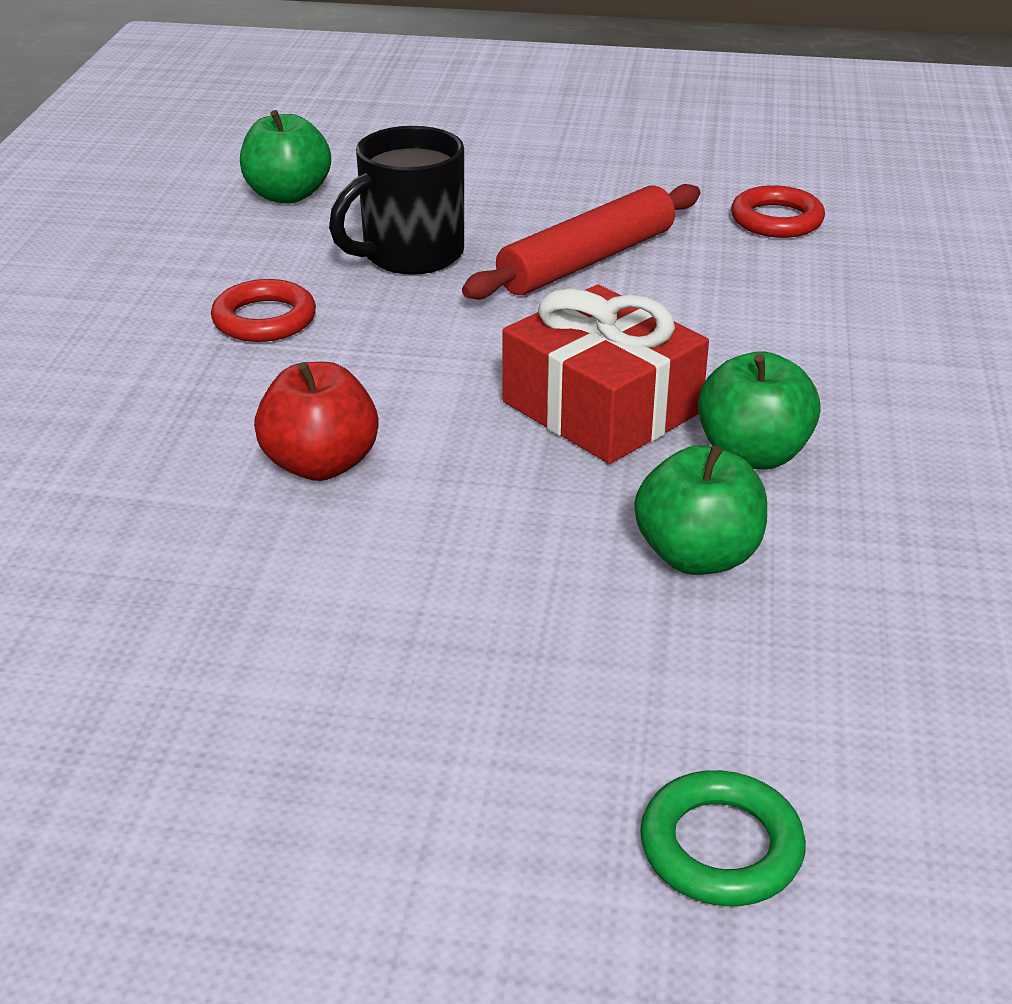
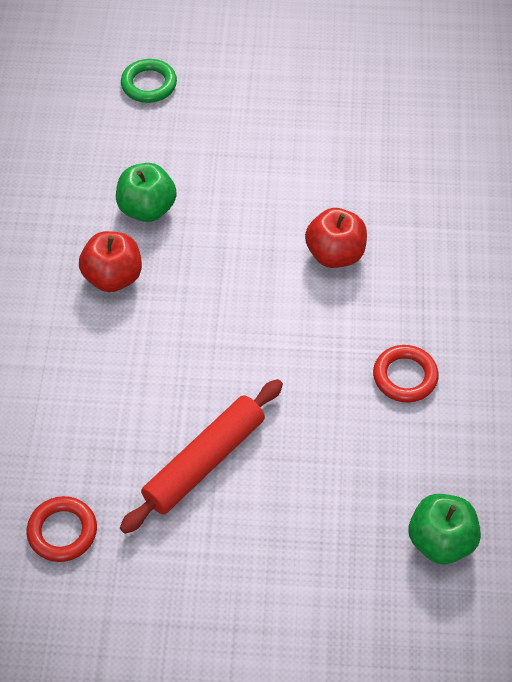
camera: 175 degrees right, 20 degrees up
(410, 255) = (328, 459): black mug -> none
(601, 407) = (192, 308): red gift -> none
(753, 454) = (113, 277): green apple -> red apple

